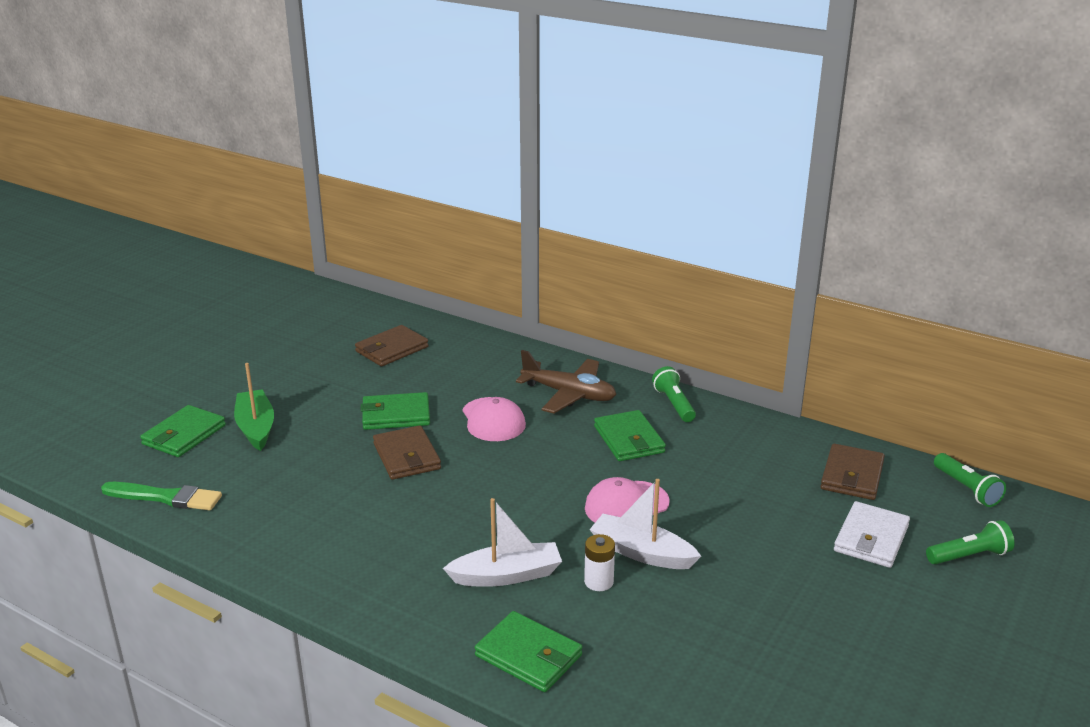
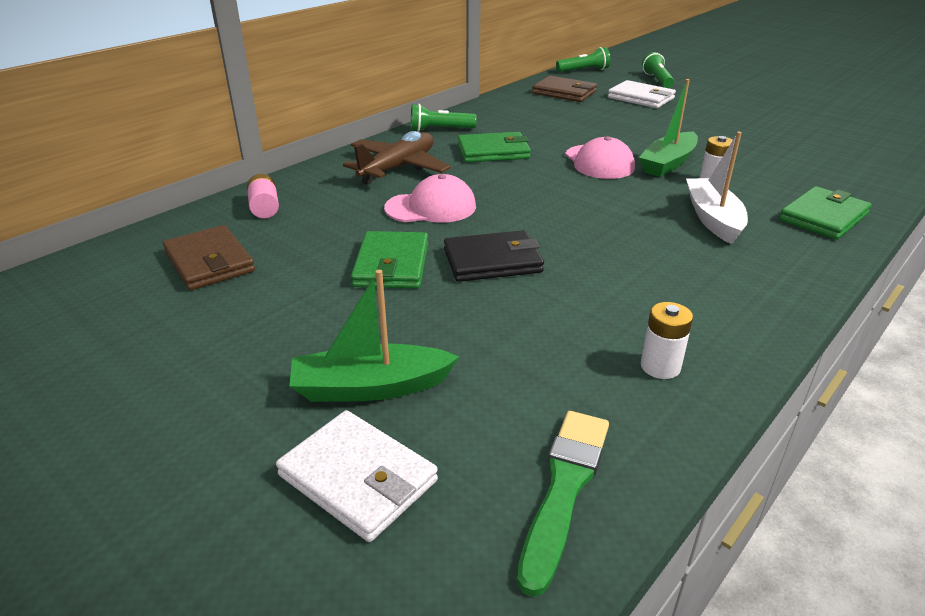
camera: 80 degrees left, 5 degrees up
(184, 435) = (358, 478): green wallet -> white wallet
(270, 533) = (660, 366): none -> white battery
(407, 456) = (492, 261): brown wallet -> black wallet
(475, 351) = (265, 208): none -> pink battery
(641, 553) = (668, 163): white boat -> green boat

